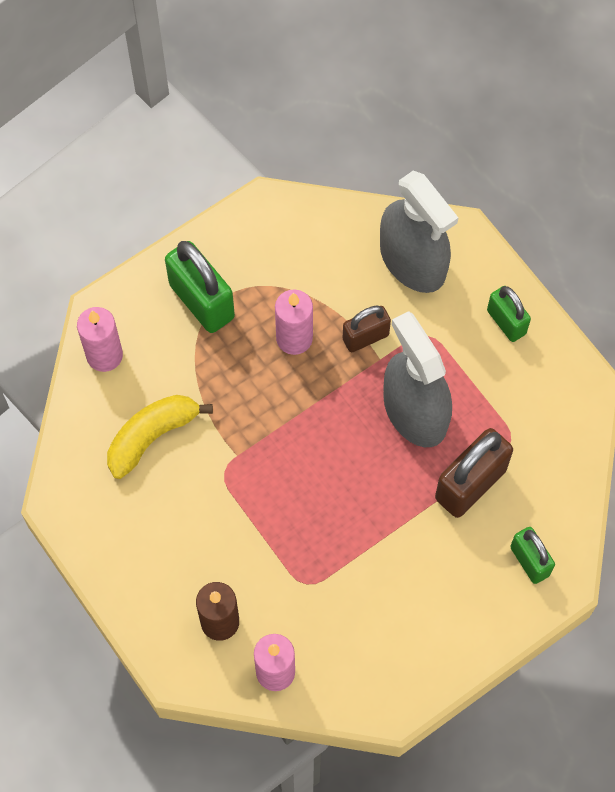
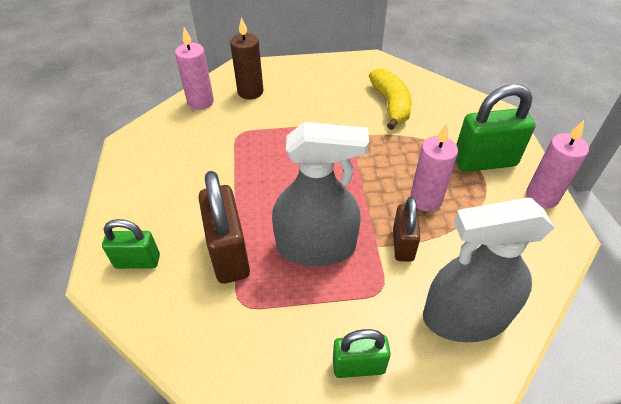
camera: 120 degrees right, 20 degrees down
(104, 355) = (462, 104): pink candle -> pink candle (541, 197)

